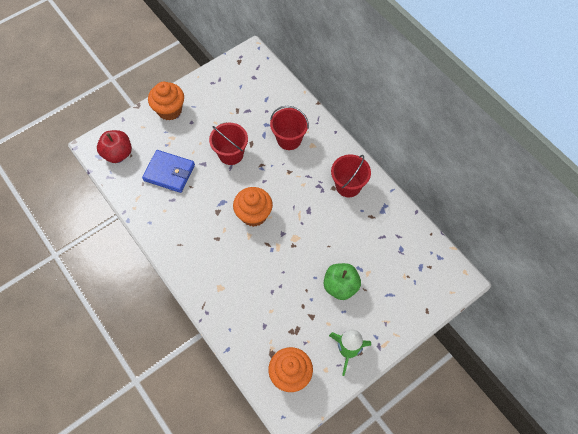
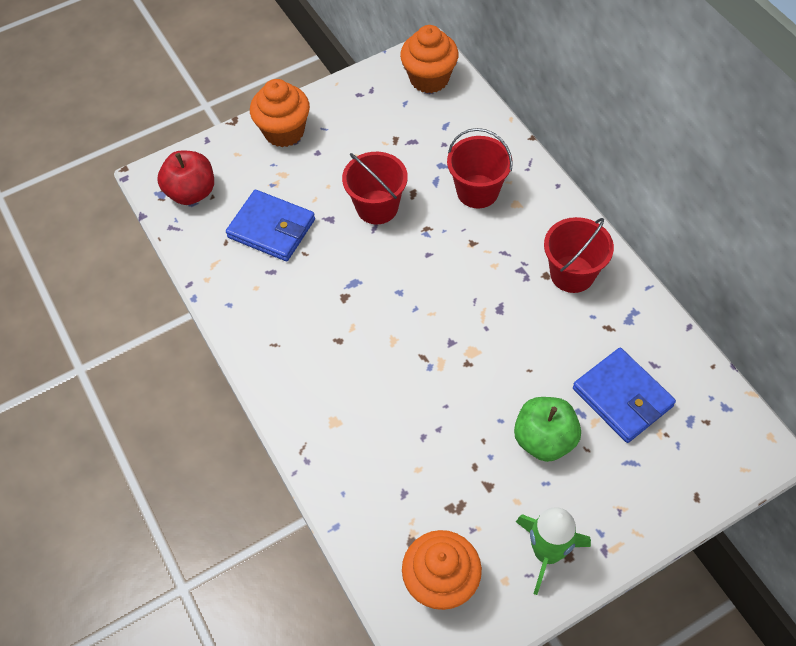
camera: 10 degrees right, 5 degrees down
(254, 215) = (405, 307): orange cupcake -> orange cupcake (429, 79)
(382, 257) = (622, 397): none -> blue wallet

